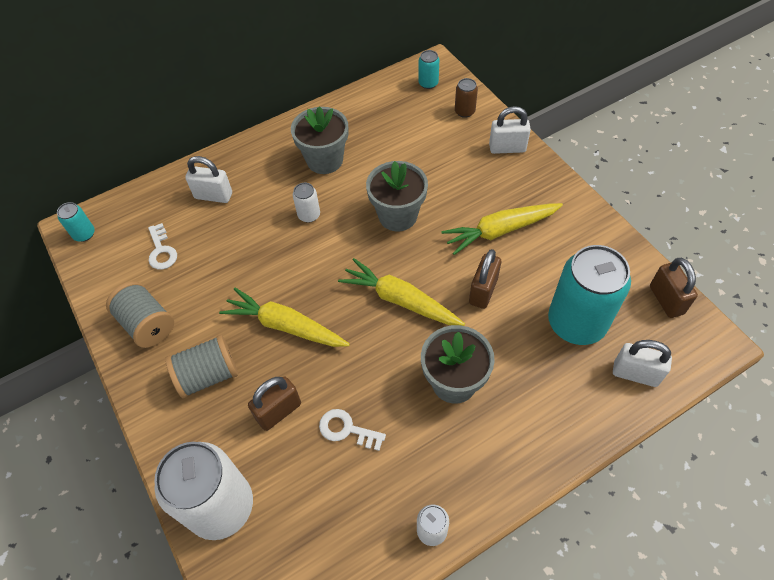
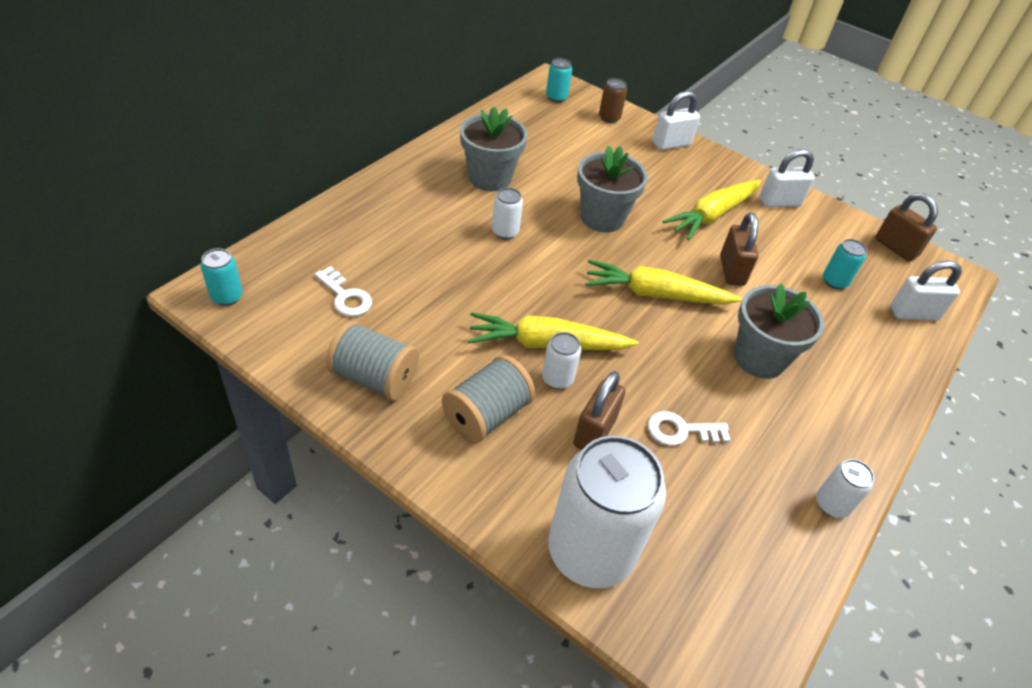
camera: 30 degrees left, 10 degrees down
(213, 196) = (378, 230): white padlock -> white padlock (779, 202)
(276, 358) = (557, 379): none -> white can
(576, 323) = (834, 281): turquoise can -> turquoise can, size x0.44

